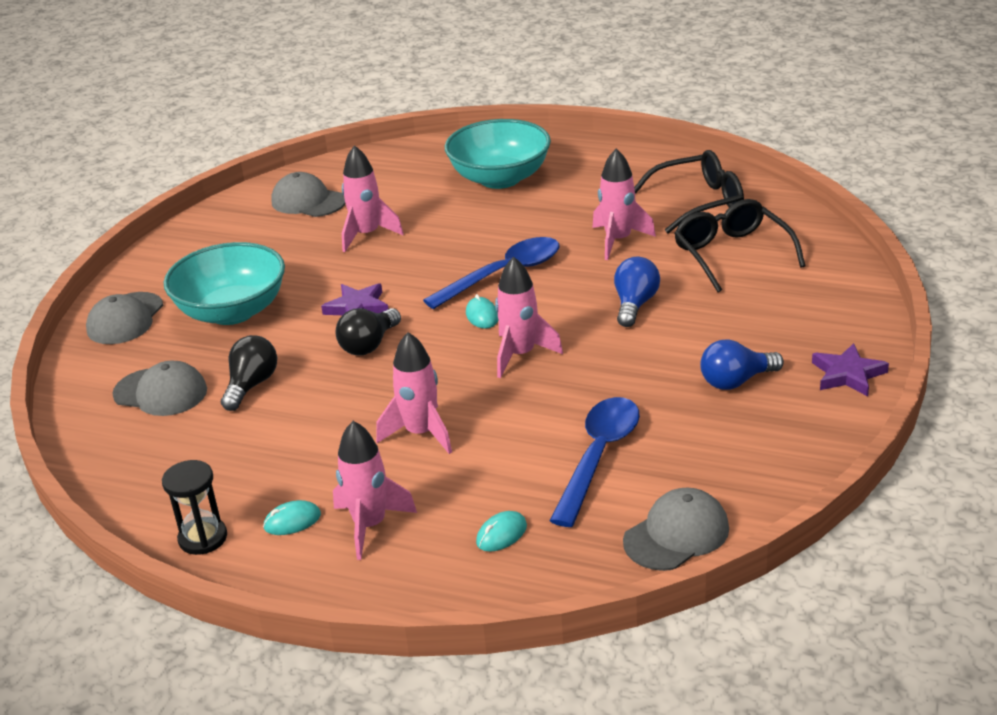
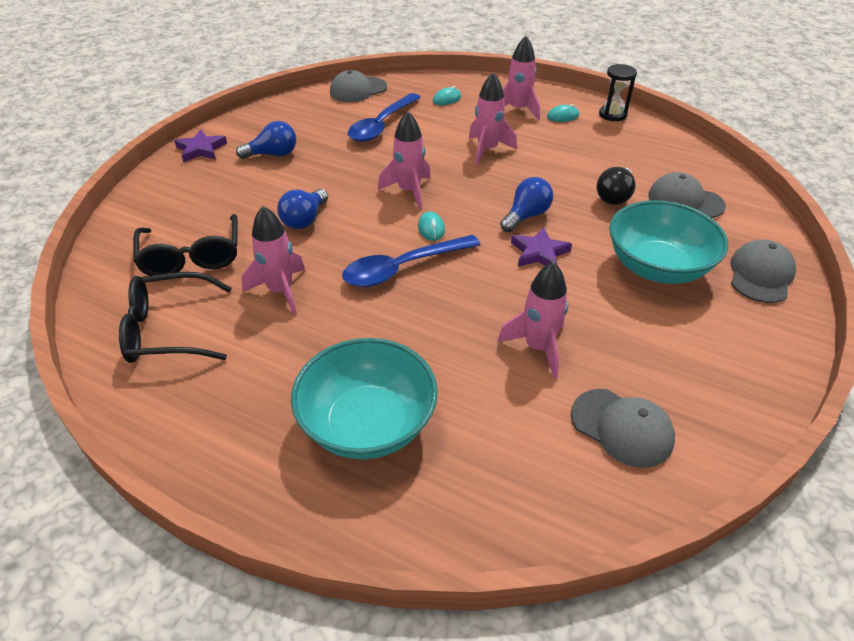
camera: 175 degrees left, 10 degrees up
(369, 345) = (526, 216): black light bulb -> blue light bulb

